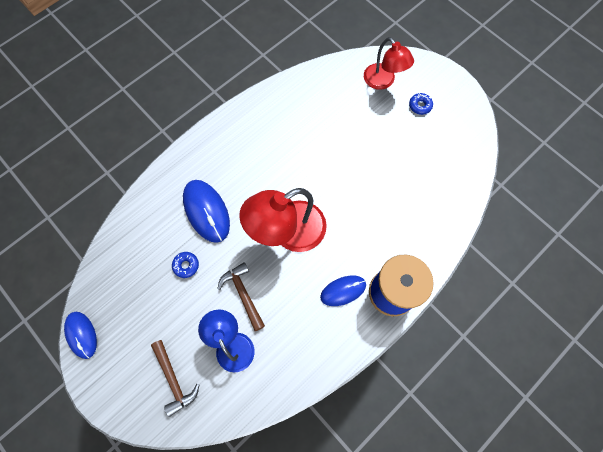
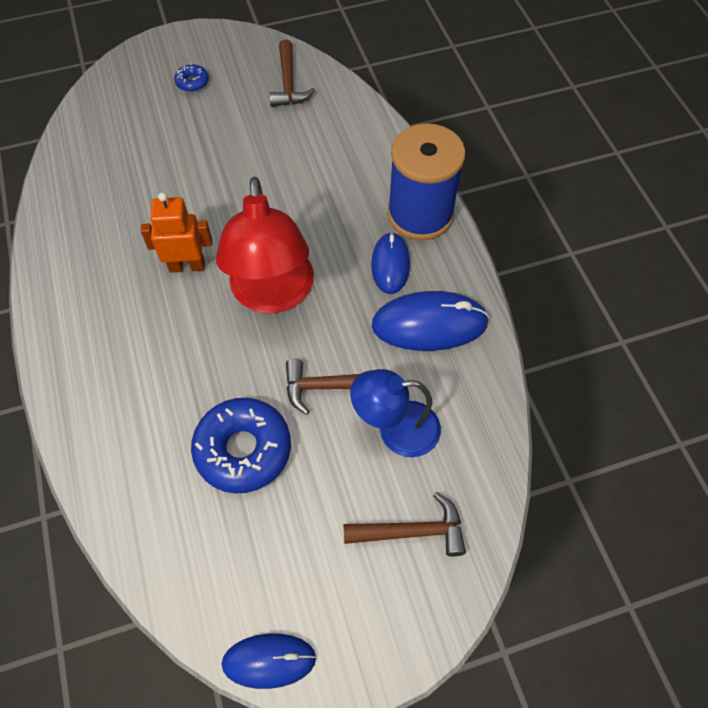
camera: 65 degrees left, 10 degrees down
(186, 265) = (243, 449): blue donut -> blue donut, size x2.15
(206, 211) = (174, 388): blue mouse -> blue mouse (429, 324)
(285, 176) = (187, 266): none -> orange robot
(383, 81) = (129, 103): red lamp -> none
(453, 161) = (288, 83): none -> brown hammer

